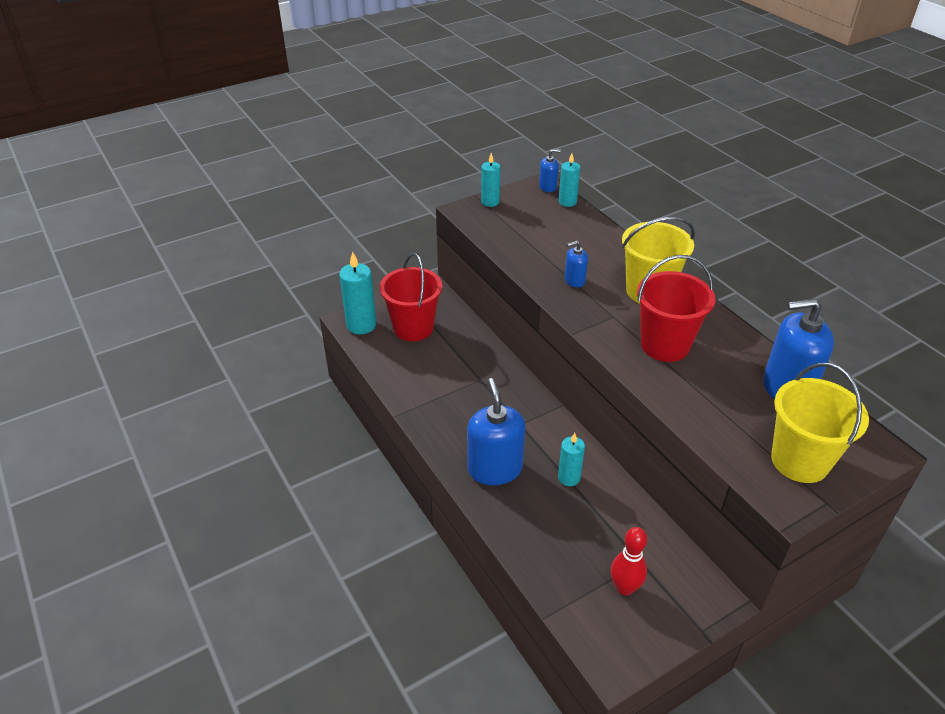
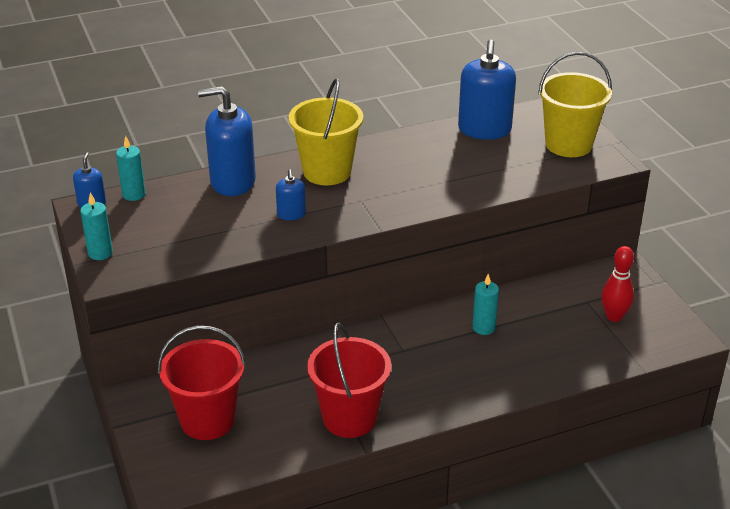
camera: 80 degrees left, 5 degrees down
(361, 325) = (181, 472): turquoise candle -> none
(495, 469) = (463, 378): blue soap dispenser -> blue soap dispenser (232, 182)
(665, 345) = (413, 178): red bucket -> red bucket (349, 418)

